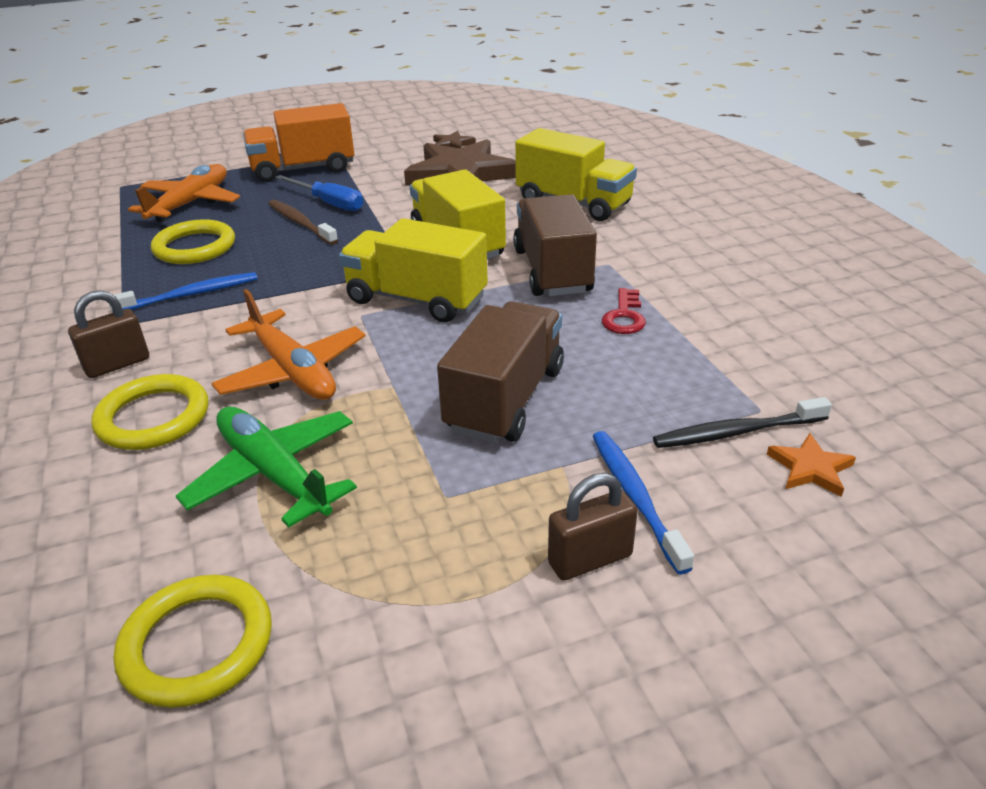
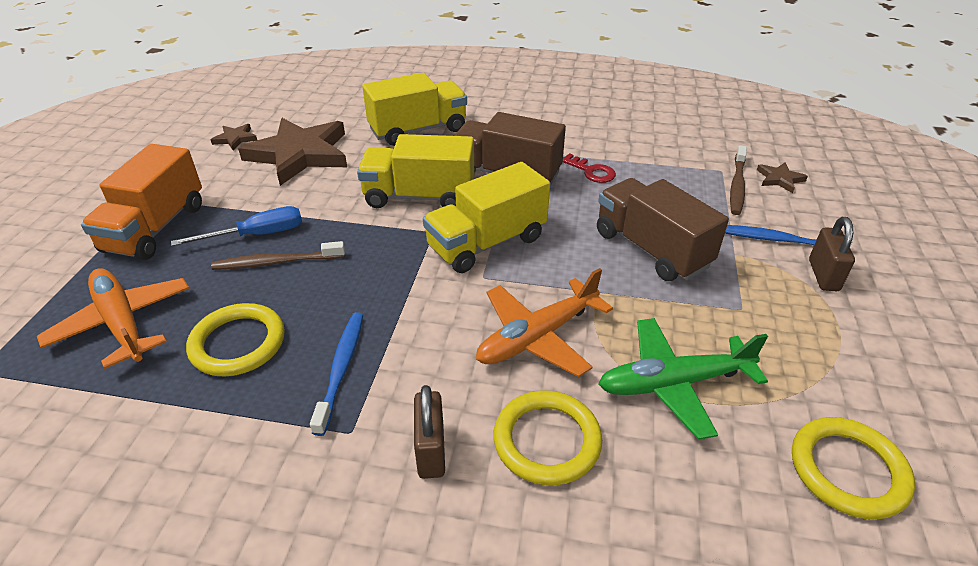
camera: 60 degrees left, 5 degrees up
(292, 371) = (538, 337): orange plane -> orange plane turned 150 degrees clockwise
(737, 432) = (737, 185): black toothbrush -> brown toothbrush
(810, 468) = (779, 179): orange star -> brown star

